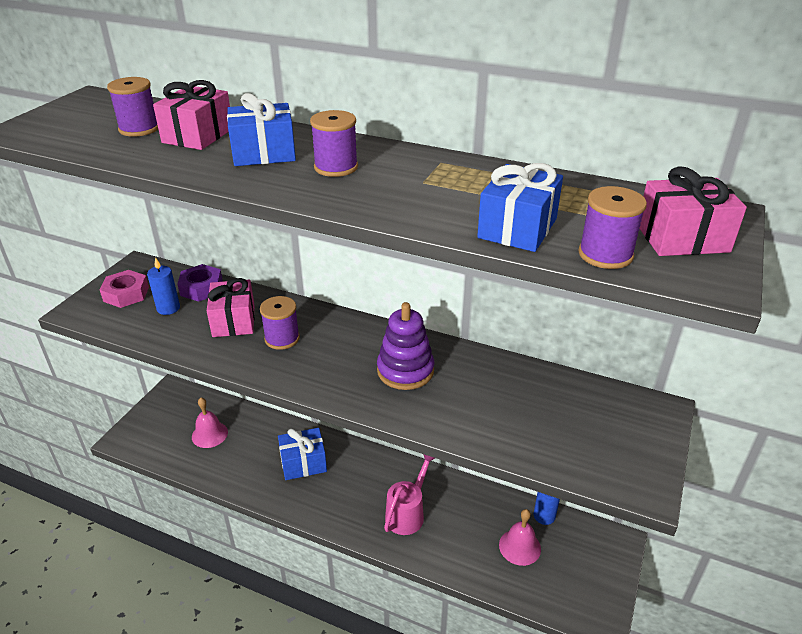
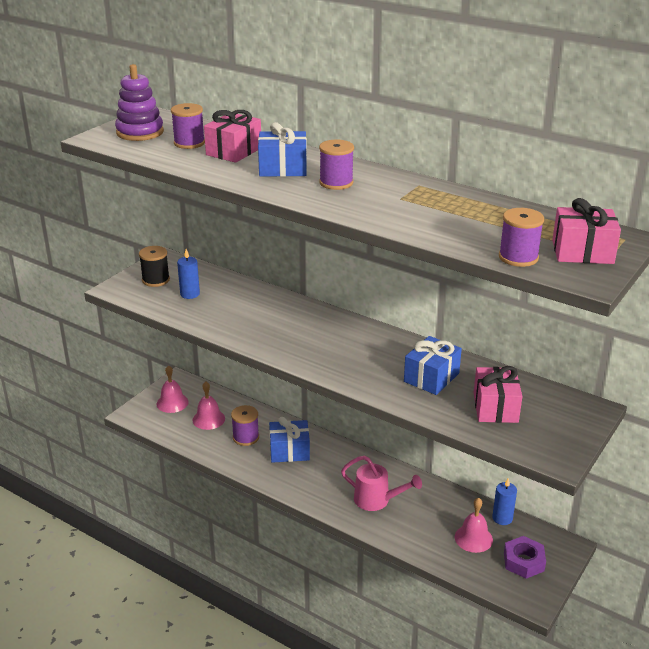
camera: 10 degrees right, 5 degrees down
(126, 294) = (156, 280): pink nut -> black spool
(167, 419) = (172, 403): none -> pink bell
(201, 288) = (219, 281): purple nut -> purple nut (523, 561)
(233, 321) = (243, 308): pink gift -> pink gift (495, 407)
(282, 338) = (282, 325): purple spool -> purple spool (246, 437)
(405, 370) = (381, 359): purple stacking toy -> purple stacking toy (140, 132)
(408, 513) = (377, 500): pink watering can -> pink watering can turned 75 degrees clockwise
(517, 228) = (460, 235): blue gift -> blue gift (431, 377)

